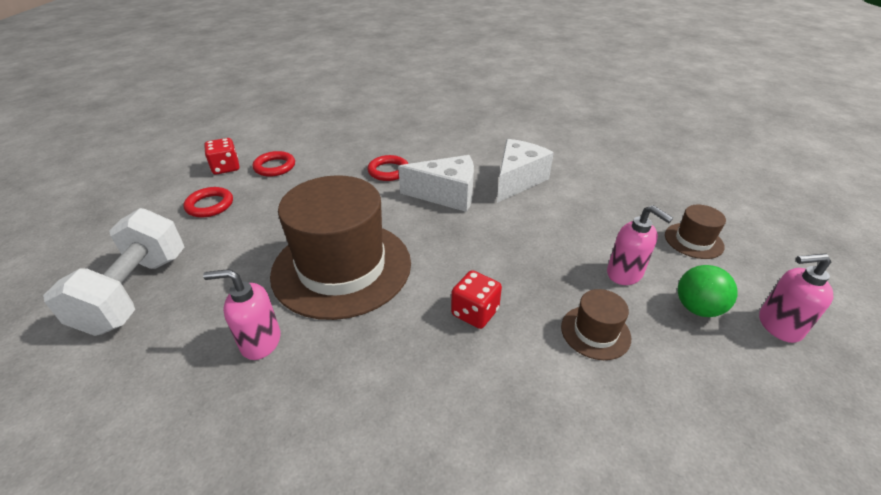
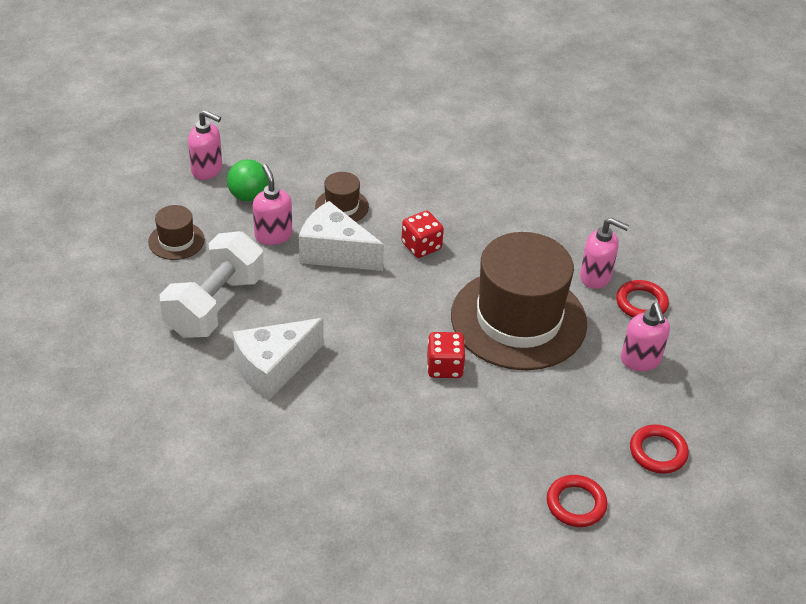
camera: 160 degrees left, 5 degrees up
(135, 292) = (710, 354): white dumbbell -> white dumbbell (215, 305)
(215, 265) = (640, 360): none -> pink soap dispenser
(226, 168) = (646, 526): red dice -> red dice (444, 367)
(388, 171) = (423, 440): red ring -> red ring (641, 303)
(447, 195) = (372, 374): white cheese -> white cheese (334, 252)

